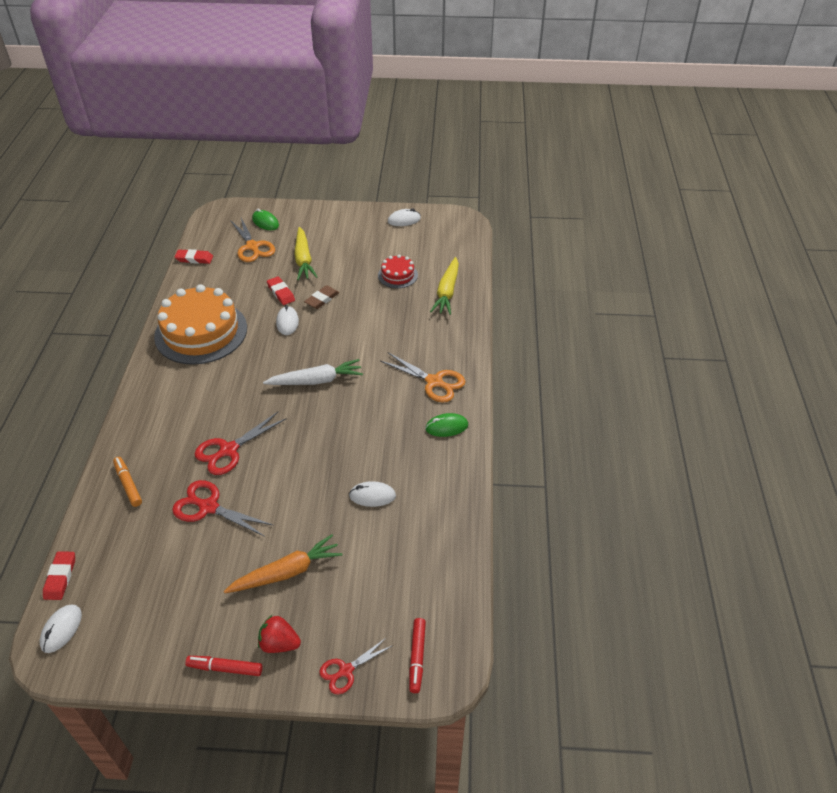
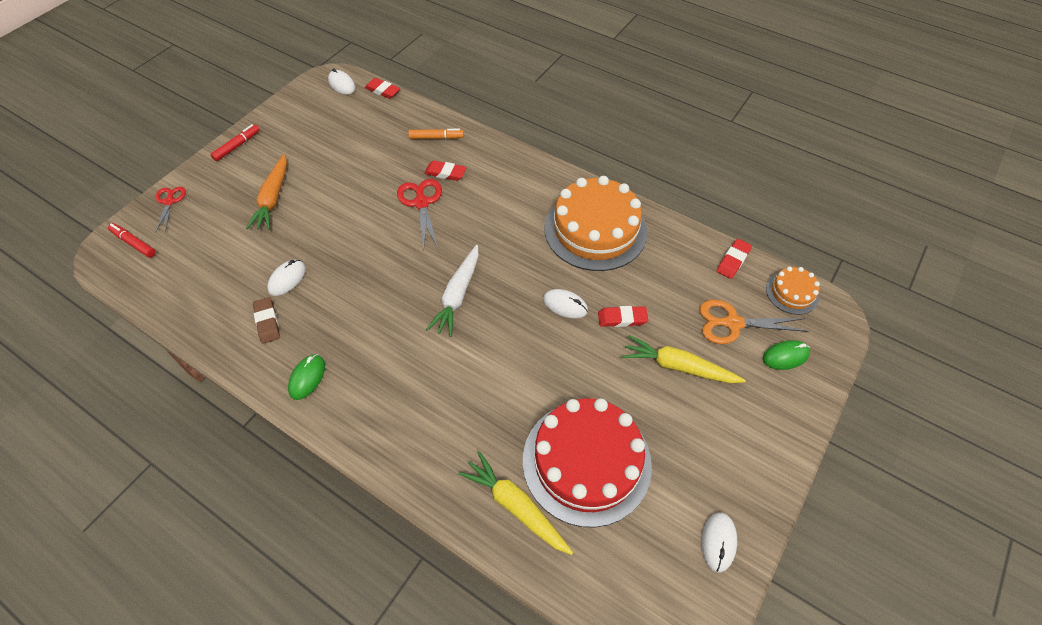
camera: 120 degrees right, 10 degrees up
(179, 452) = (445, 173): none -> red eraser
(209, 229) = (792, 293): none -> orange cake
(209, 507) = (373, 174): red scissors -> none
(279, 643) = (225, 176): red strawberry -> none
(322, 299) = (586, 354): brown eraser -> brown eraser (267, 322)
(397, 275) = (586, 461): red cake -> red cake, size x2.12
(434, 382) = (374, 400): orange scissors -> none

